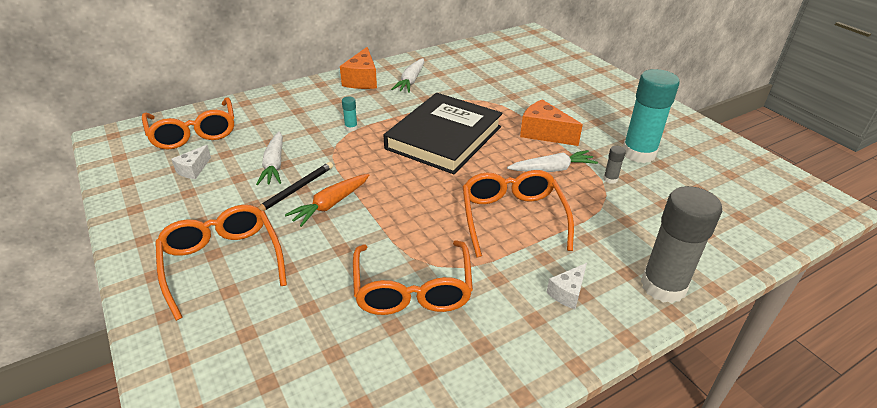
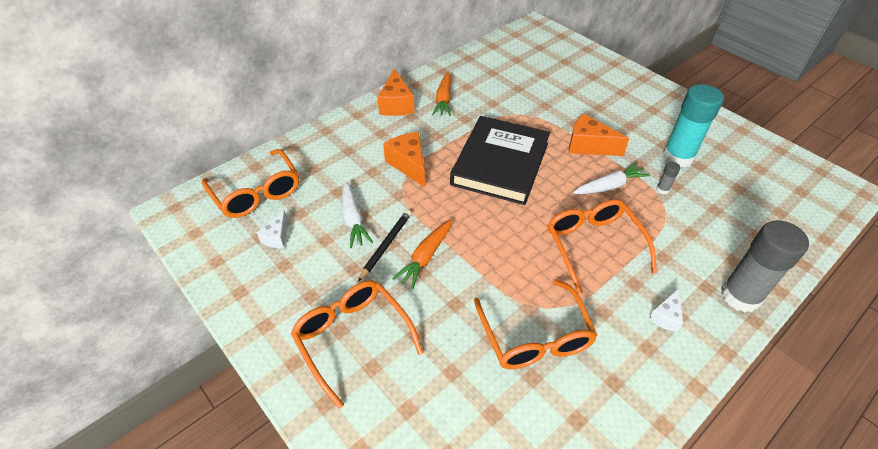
camera: 10 degrees left, 10 degrees up
(351, 128) = (409, 164): turquoise glue stick -> orange cheese
(411, 81) = (444, 99): white carrot -> orange carrot

